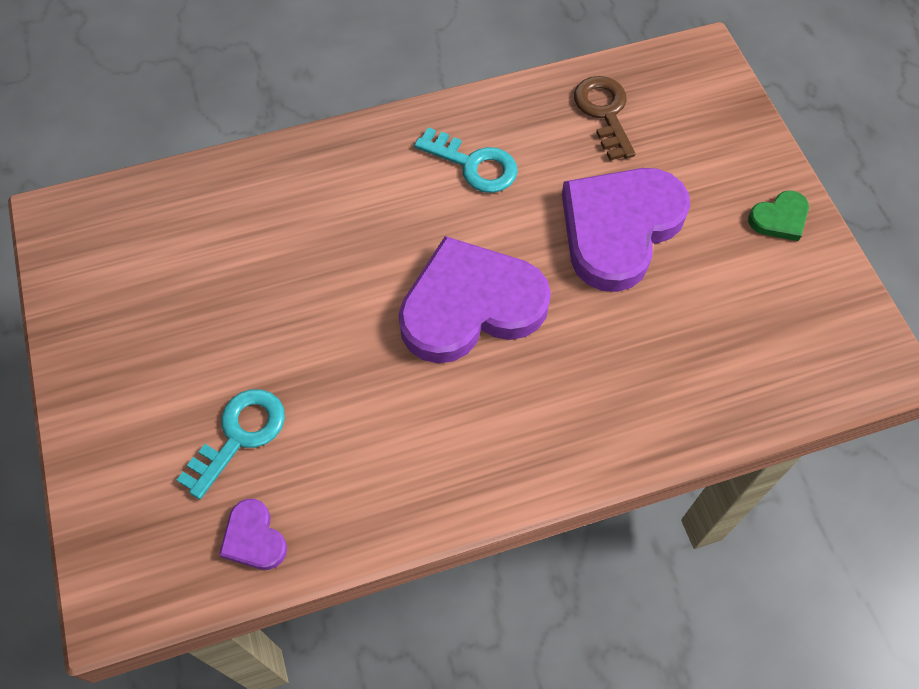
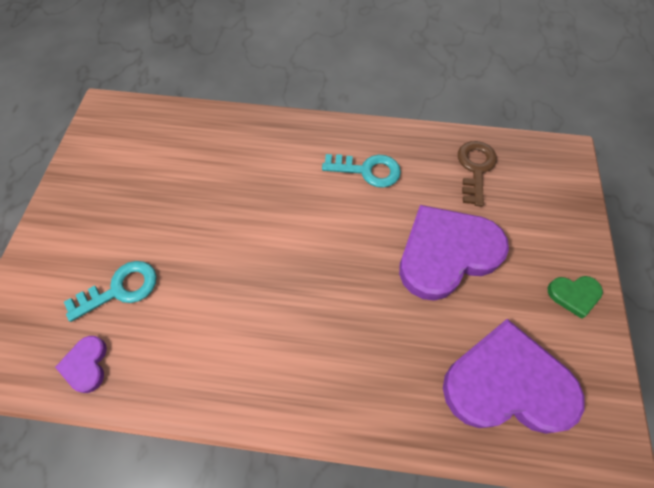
camera: 25 degrees right, 0 degrees up
(470, 305) = (314, 265): purple heart -> purple heart (507, 383)
(474, 164) = (367, 170): turquoise key -> turquoise key turned 45 degrees counterclockwise

